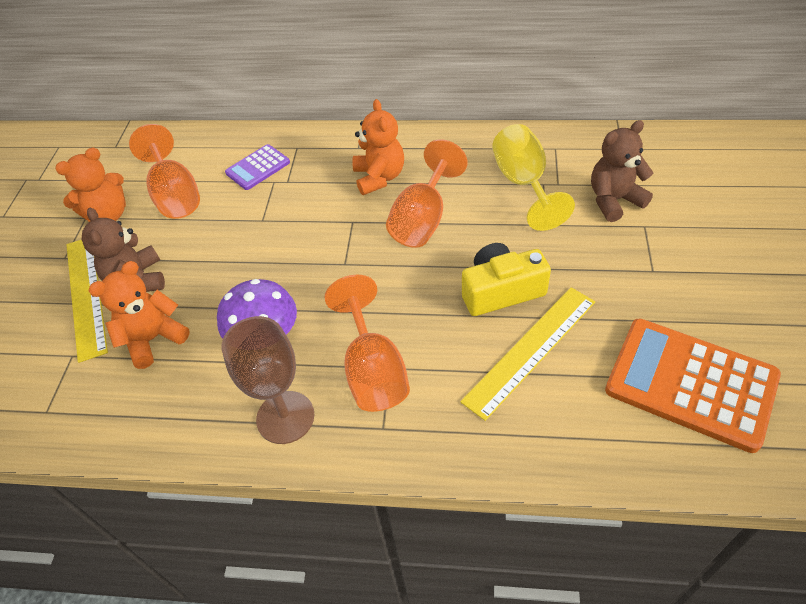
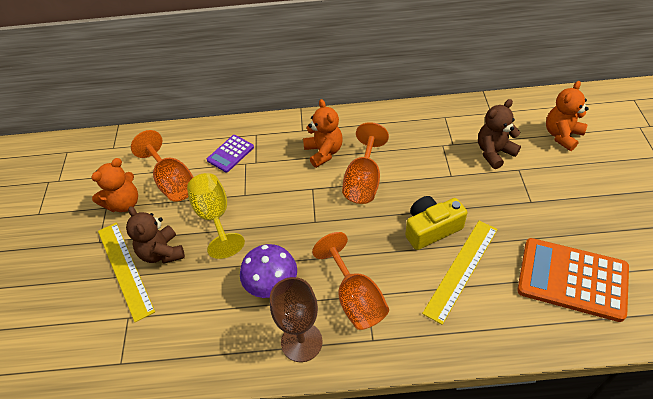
camera: 10 degrees left, 0 degrees up
(153, 339) = (187, 296): orange teddy bear -> orange teddy bear (562, 135)
(523, 183) = (429, 146): yellow goblet -> yellow goblet (215, 217)

